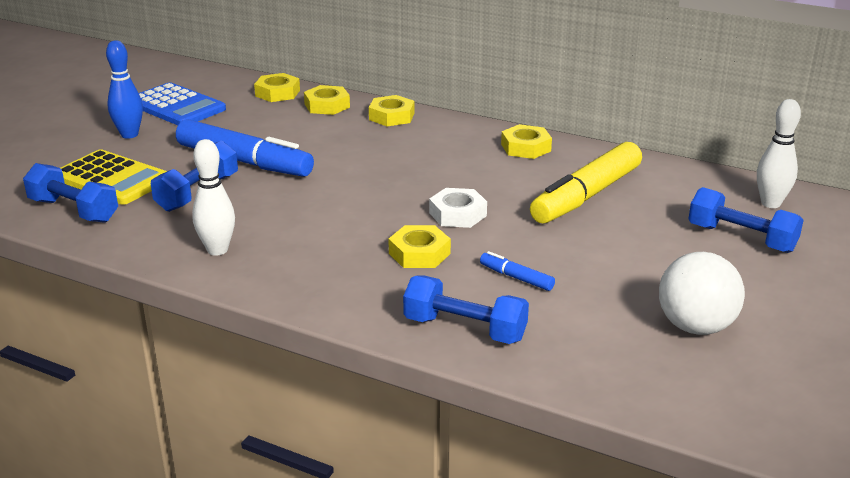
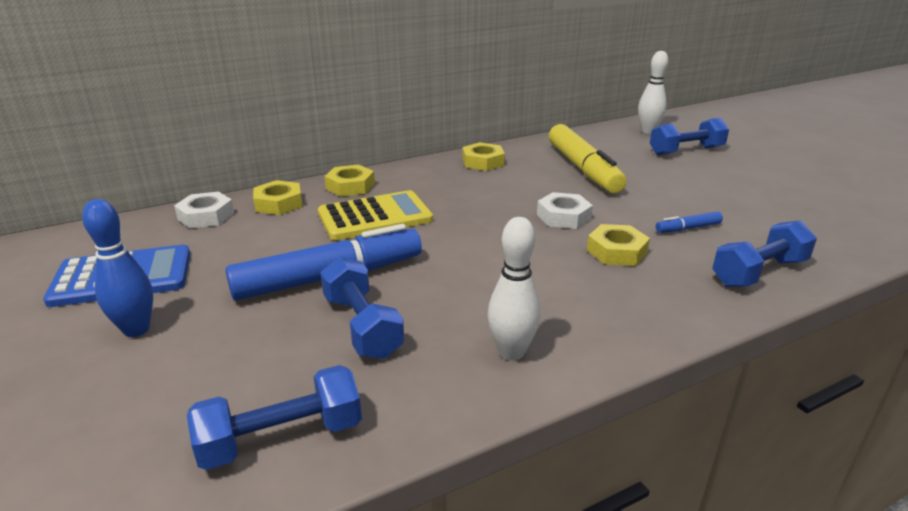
camera: 55 degrees left, 0 degrees up
(112, 179) = (237, 378): yellow calculator -> yellow calculator (375, 217)
(277, 93) = (206, 216): yellow nut -> white nut
(695, 327) = (794, 198): white ball -> none

